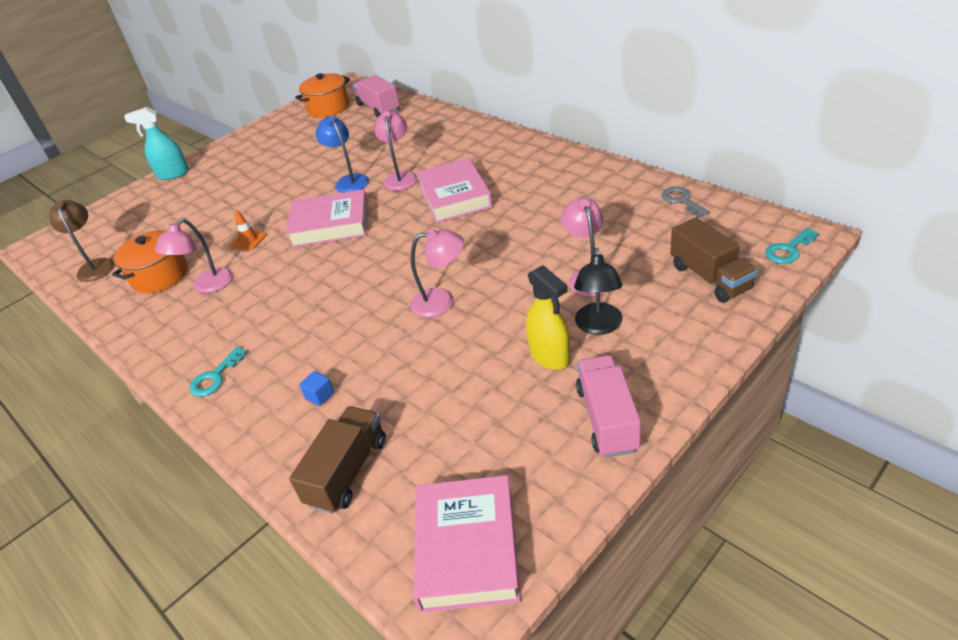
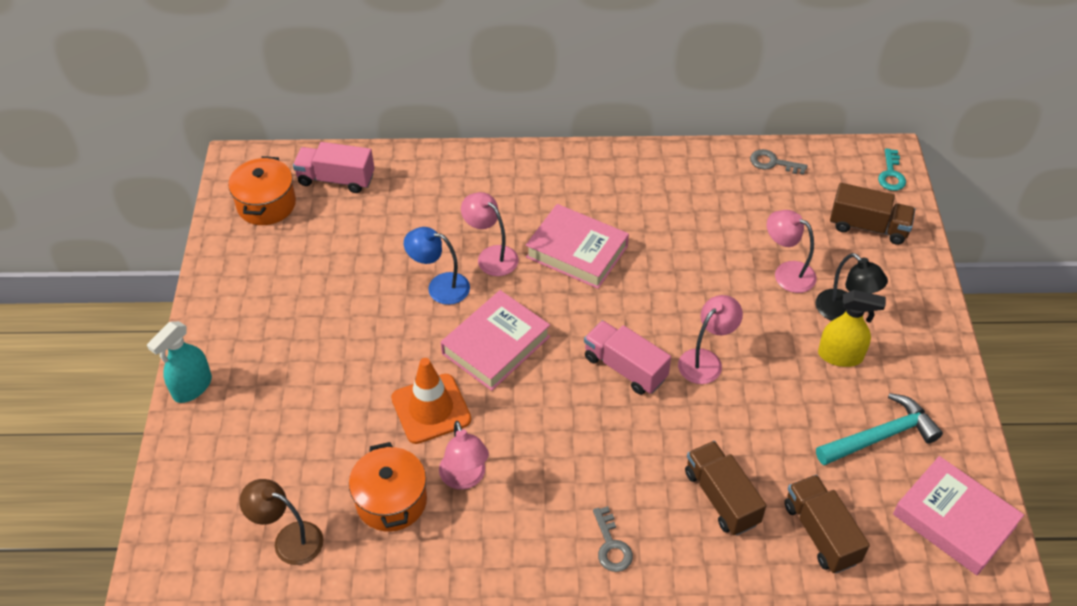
camera: 50 degrees left, 10 degrees up
(215, 377) = (611, 546): turquoise key -> grey key
(249, 240) = (431, 409): orange traffic cone -> orange traffic cone, size x1.94
(320, 396) = (721, 498): blue cube -> brown truck
(498, 435) = (880, 436): none -> turquoise hammer
(607, 419) = (929, 378): pink truck -> pink truck (625, 368)

